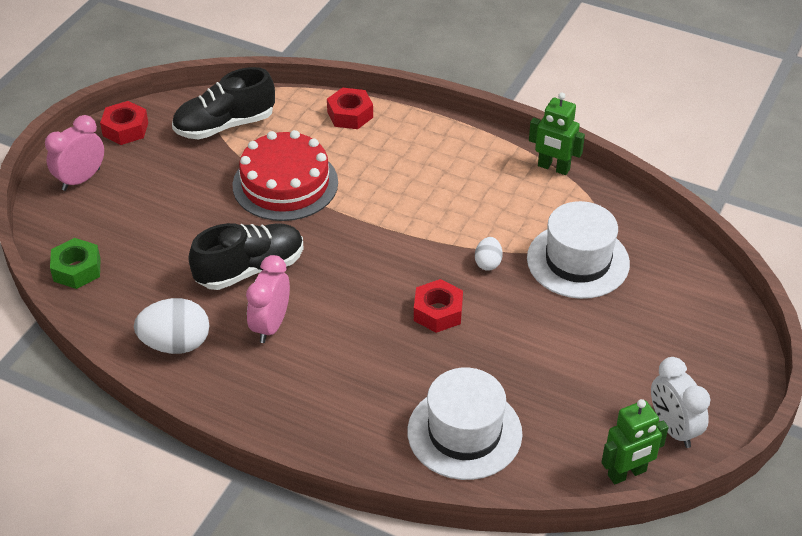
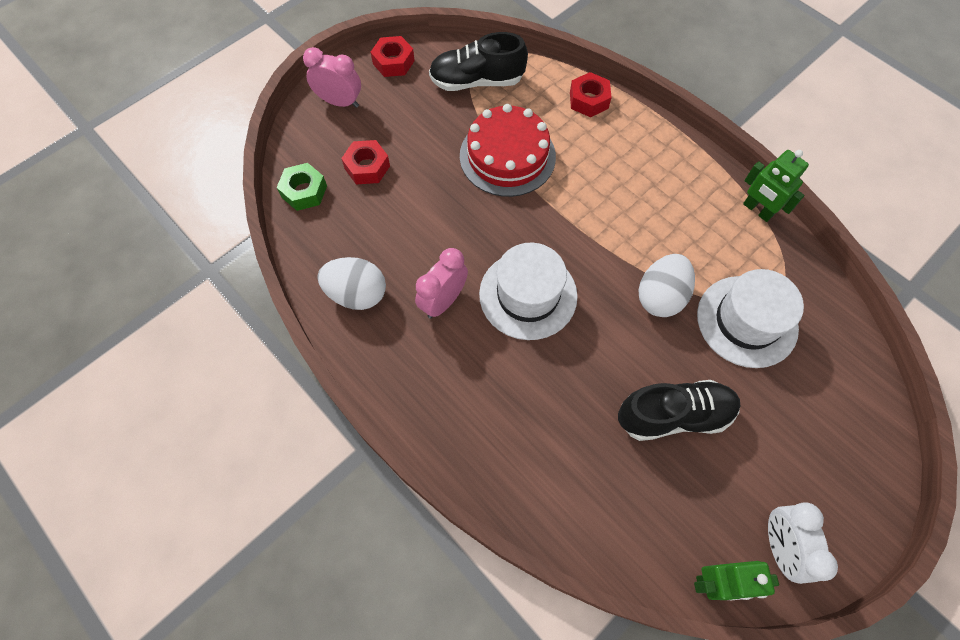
camera: 20 degrees right, 20 degrees up
(81, 179) = (340, 102): pink clock -> pink clock turned 45 degrees clockwise
(250, 269) = (446, 236): black shoe -> black shoe (674, 415)
(438, 312) = (596, 335): red nut -> red nut (367, 167)
(464, 432) = (576, 477): white hat -> white hat (528, 295)
(488, 263) = (660, 296): white egg -> white egg, size x1.88

